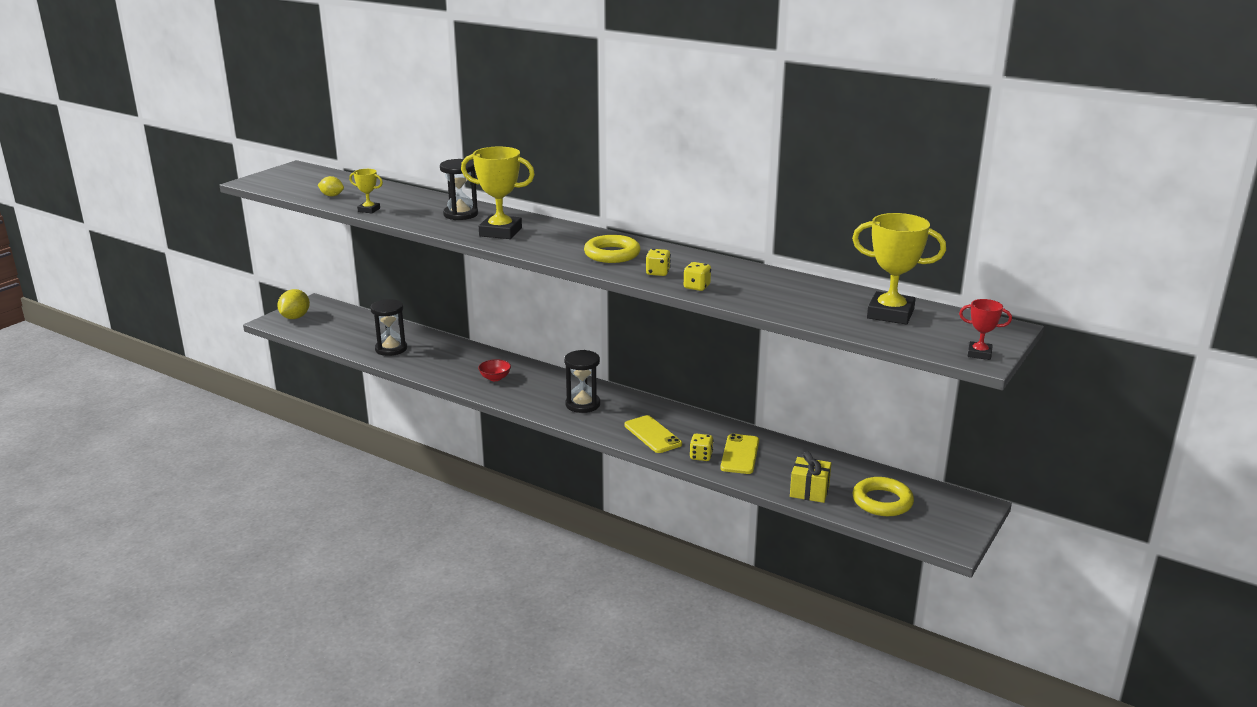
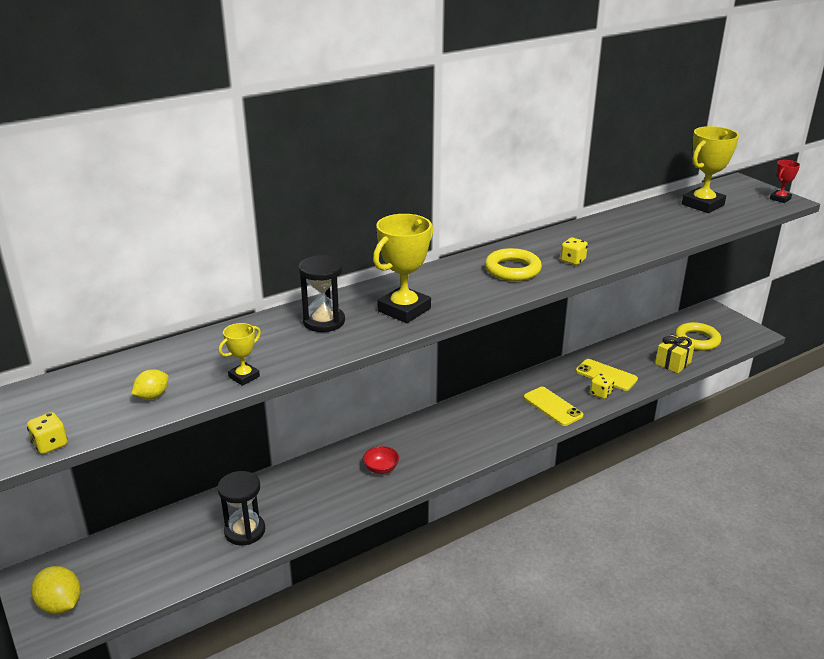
camera: 65 degrees left, 5 degrees up
(583, 404) = (474, 429): black hourglass -> none
(652, 435) = (552, 406): yellow phone -> yellow phone turned 60 degrees clockwise
(697, 287) = (615, 253): yellow dice -> yellow dice (50, 445)

